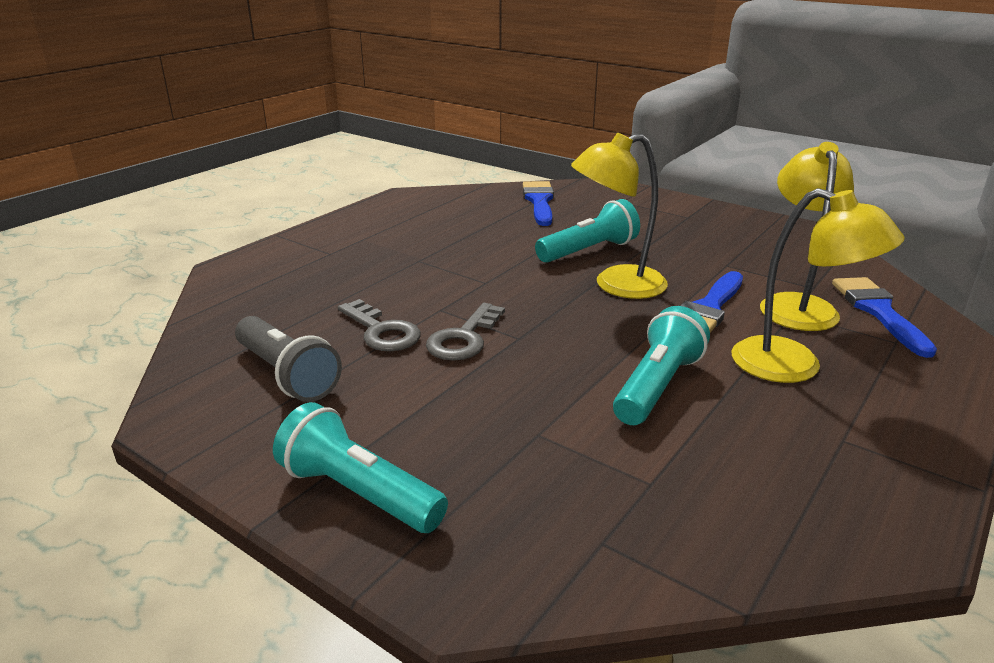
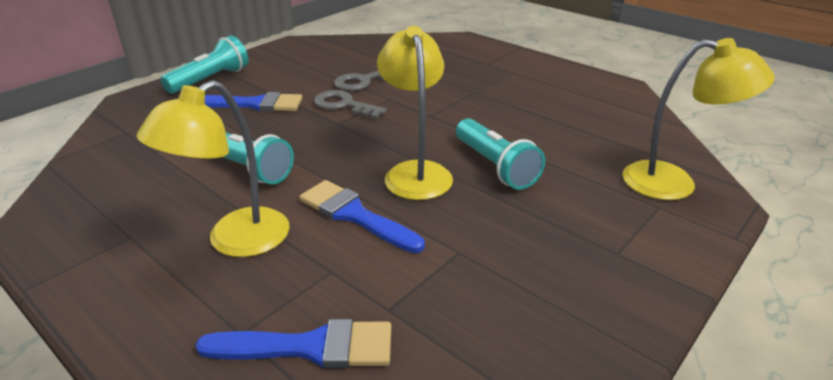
camera: 95 degrees right, 5 degrees up
(287, 375) = (323, 61): grey flashlight -> none
(539, 201) = (633, 150): blue brush -> blue brush (255, 104)
(795, 305) = (347, 278): yellow lamp -> yellow lamp (674, 183)

